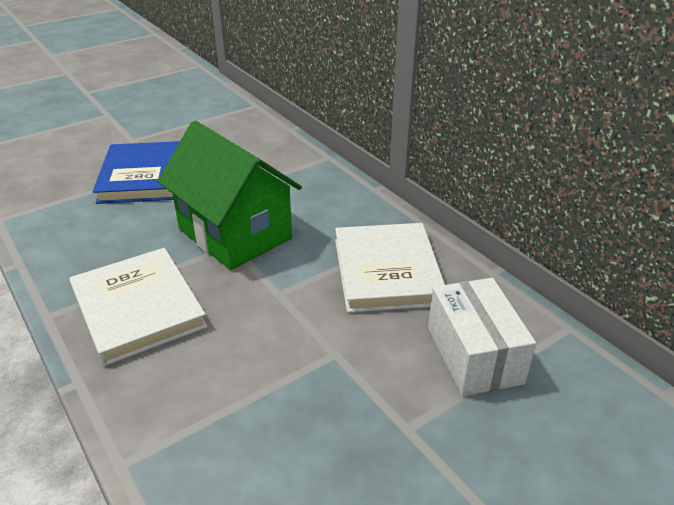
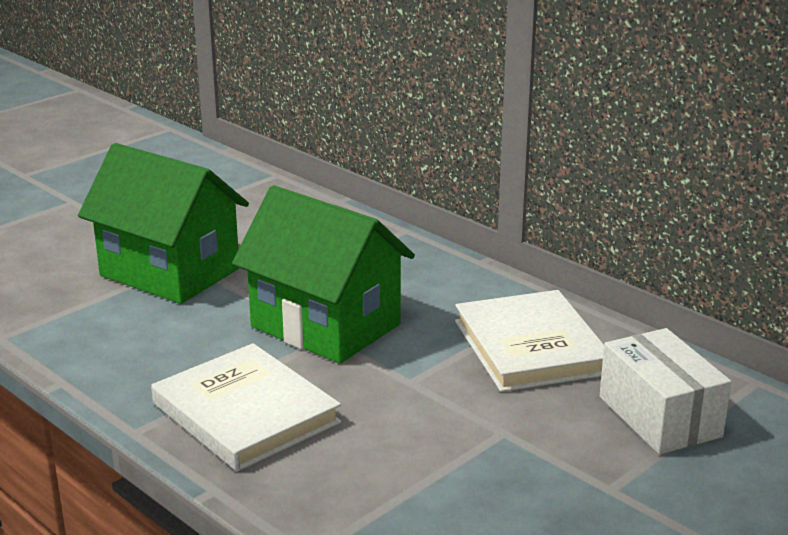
camera: 10 degrees left, 10 degrees down
(143, 177) = (169, 272): blue book -> green house

